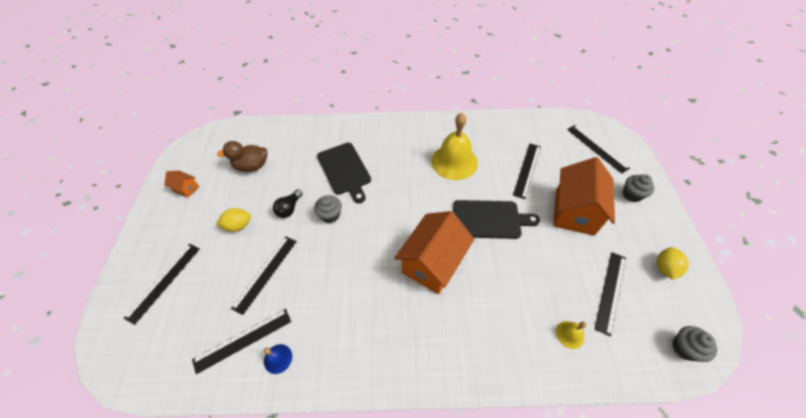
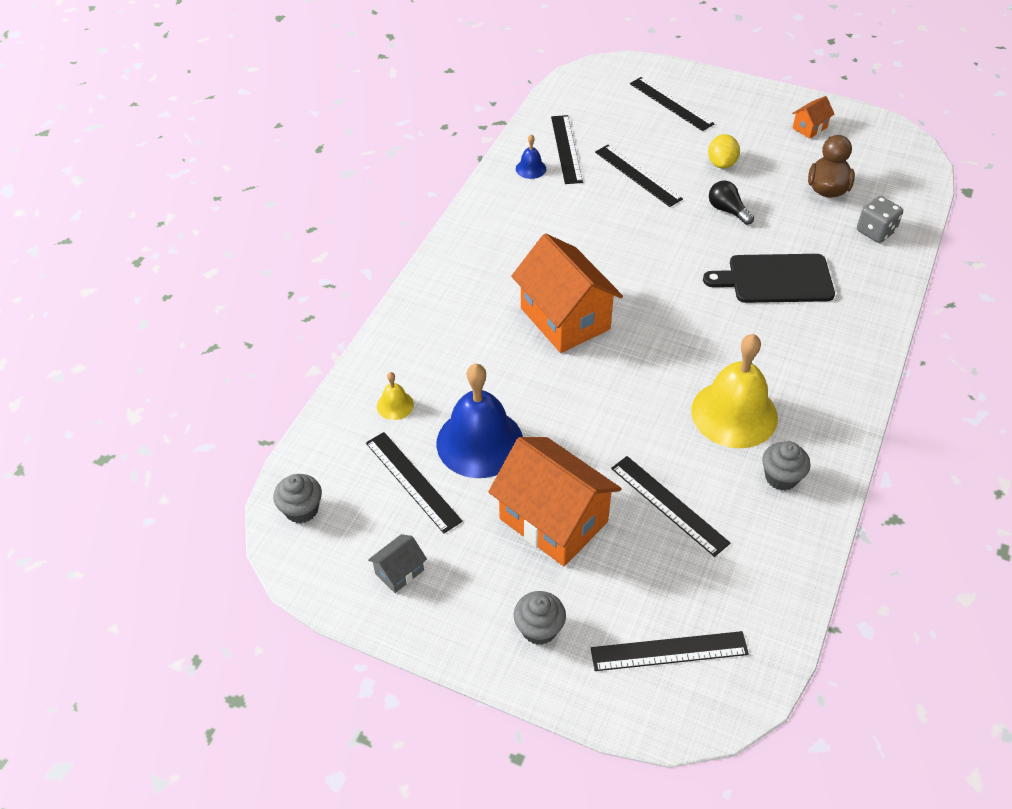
camera: 115 degrees right, 5 degrees down
(286, 138) = (875, 231): none -> grey dice
(330, 215) = (696, 245): grey cupcake -> grey cupcake (781, 477)
(489, 219) = (598, 406): black cutting board -> none
(557, 268) = (479, 442): none -> blue bell
(664, 268) = (399, 571): yellow lemon -> grey house

